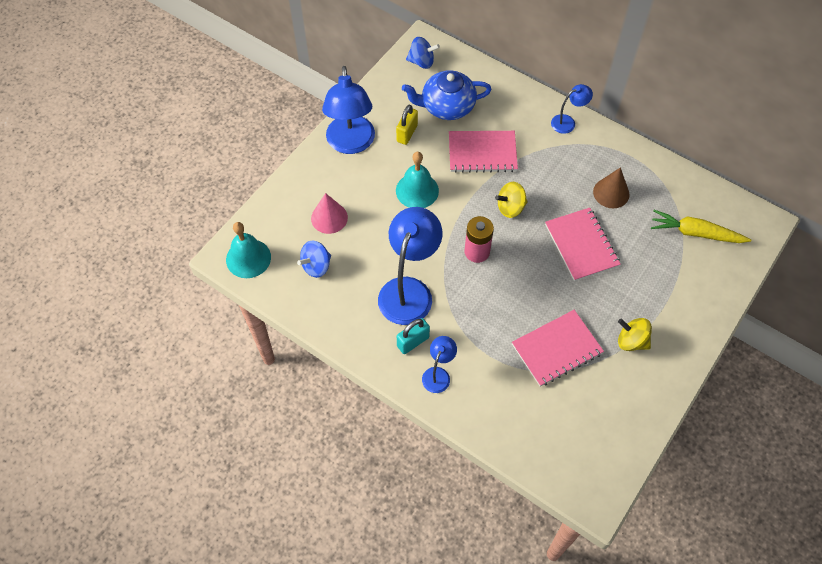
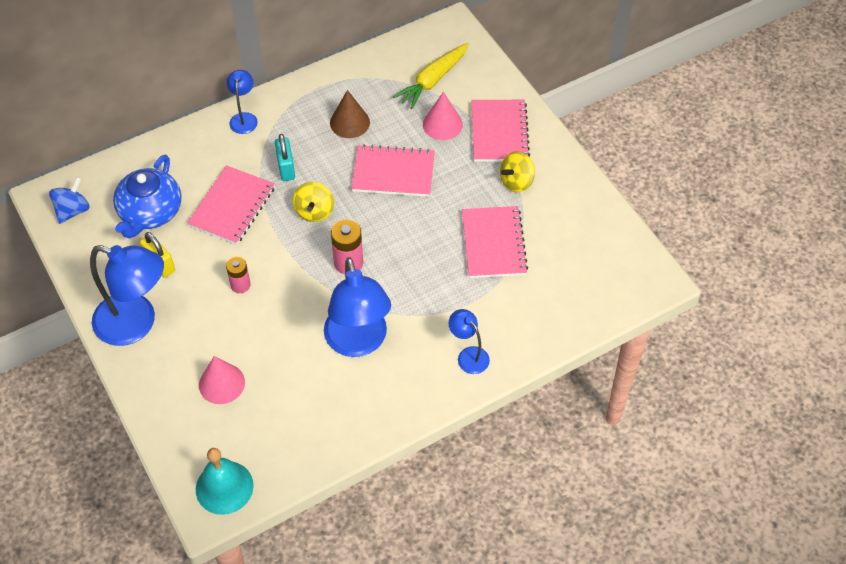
camera: 65 degrees left, 5 degrees down
(316, 266) = (276, 420): blue spinning top -> none
(409, 290) = (358, 342): blue lamp -> blue lamp turned 150 degrees counterclockwise
(413, 342) = (420, 363): turquoise padlock -> turquoise padlock (286, 168)
(417, 190) = (240, 285): turquoise bell -> pink battery
(654, 260) = (442, 124): none -> pink cone
(675, 306) = (499, 132): none -> pink notebook

